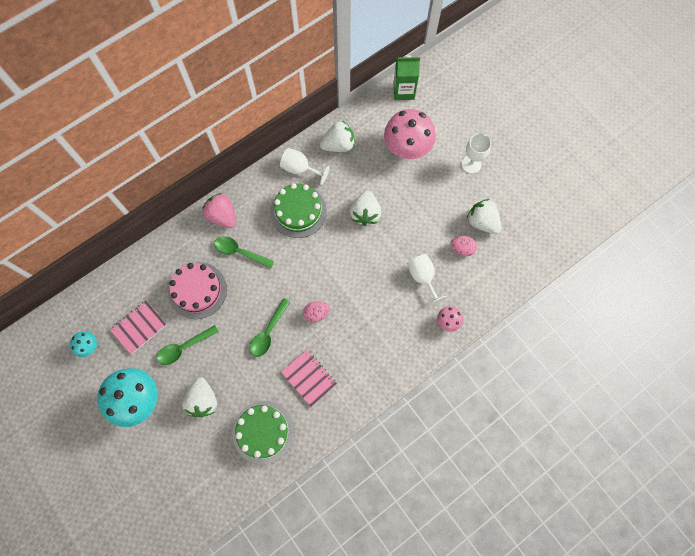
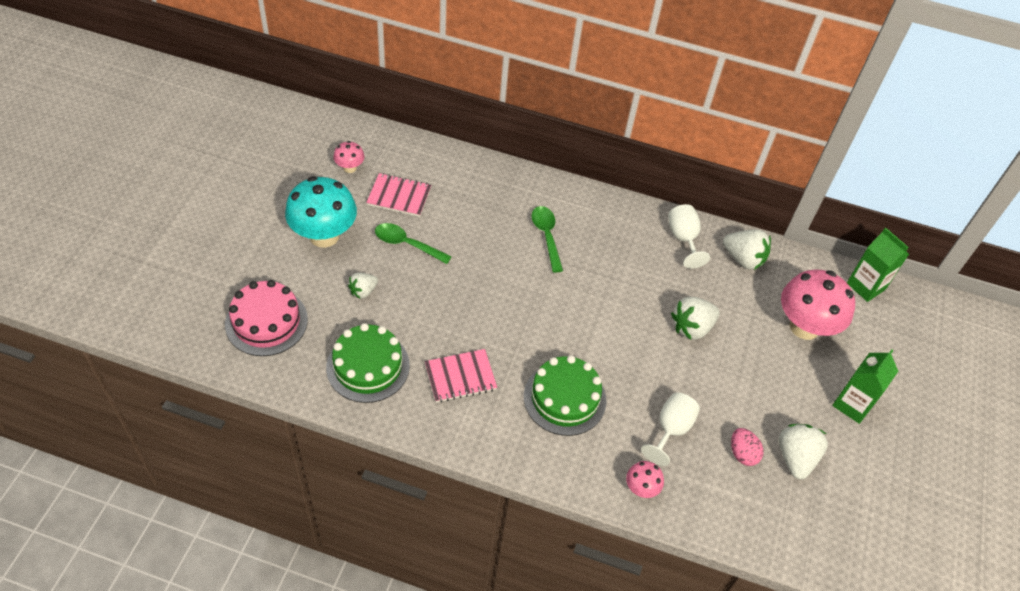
camera: 50 degrees right, 20 degrees down
(89, 346) = (350, 168): turquoise mushroom -> pink mushroom
(197, 290) = (476, 223): pink cake -> pink cake (266, 322)
(203, 400) = (363, 291): white strawberry -> white strawberry, size x0.61
(222, 216) = (571, 201): pink strawberry -> none
(268, 332) = (481, 309): green spoon -> none
(298, 211) = (636, 263): green cake -> green cake (564, 398)
(309, 378) = (460, 377): pink notebook -> pink notebook turned 60 degrees clockwise
(316, 313) = (538, 344): pink egg -> none
(471, 164) = (852, 404): white goblet -> green carton

